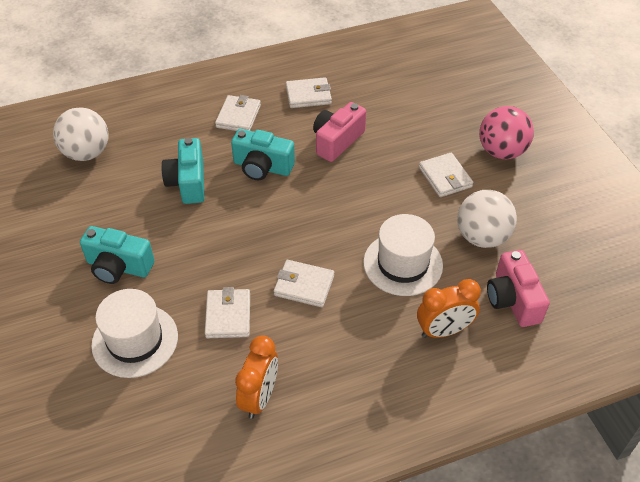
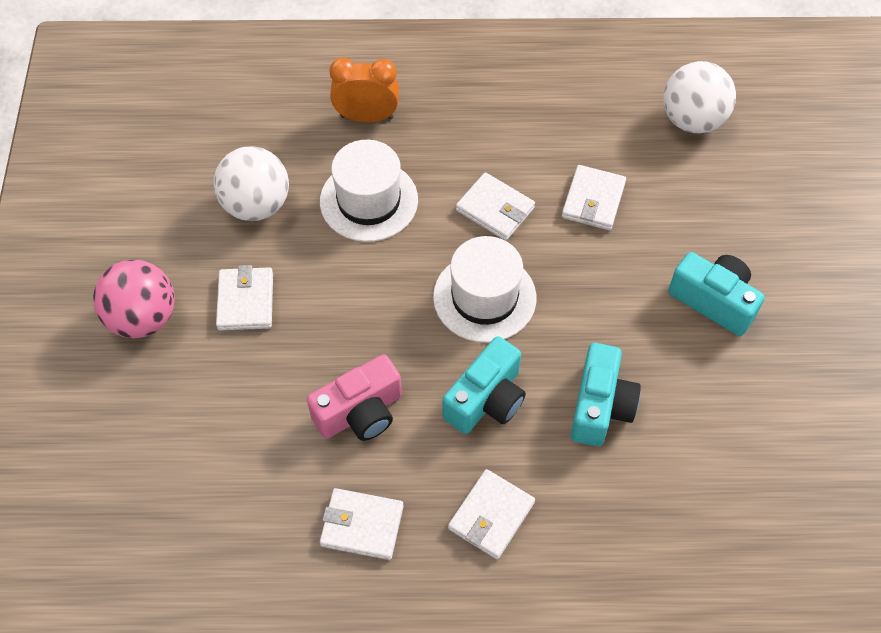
camera: 160 degrees left, 10 degrees up
(87, 153) = (746, 515): white ball -> white ball (692, 120)
(135, 340) = (703, 203): white hat -> white hat (484, 297)
(259, 397) = (583, 110): orange clock -> none
(262, 167) = (486, 399): turquoise camera -> turquoise camera turned 90 degrees clockwise
(512, 300) = (274, 125): pink camera -> none

